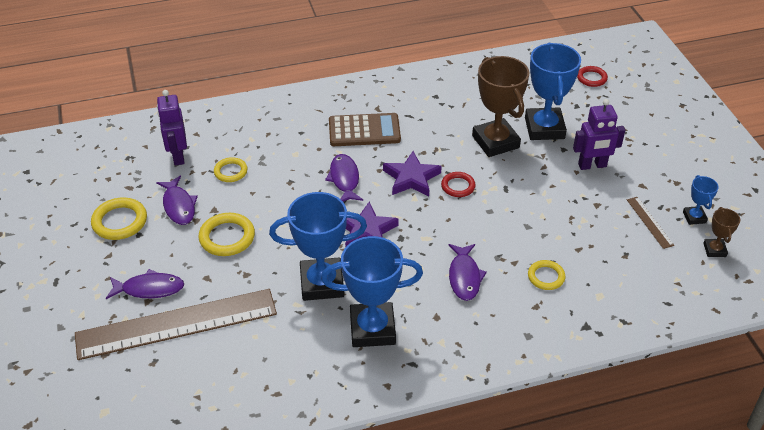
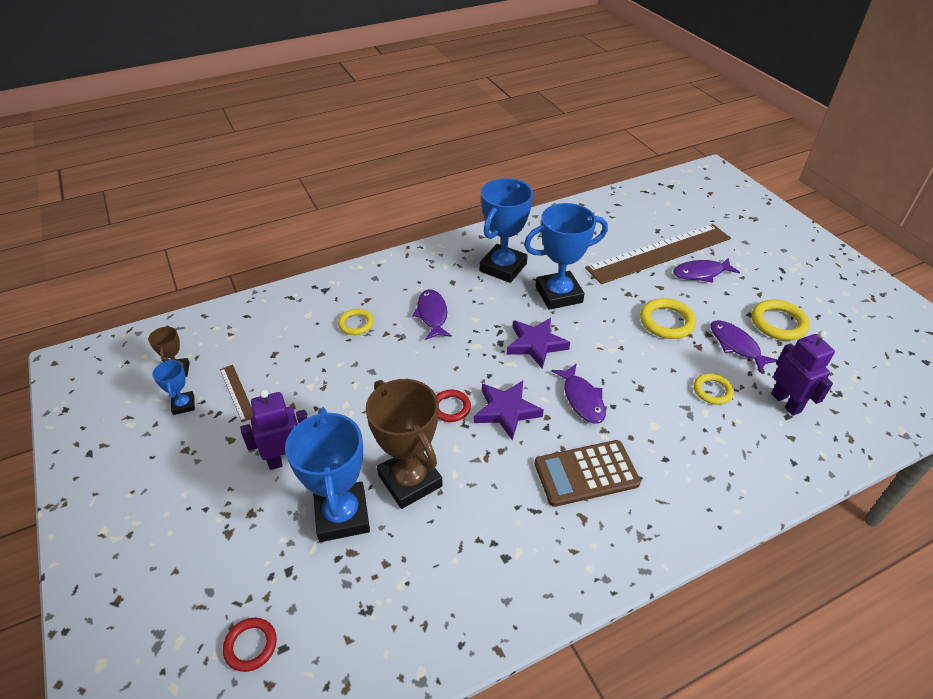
camera: 170 degrees right, 0 degrees up
(372, 329) = (503, 267): blue trophy -> blue trophy turned 45 degrees counterclockwise

